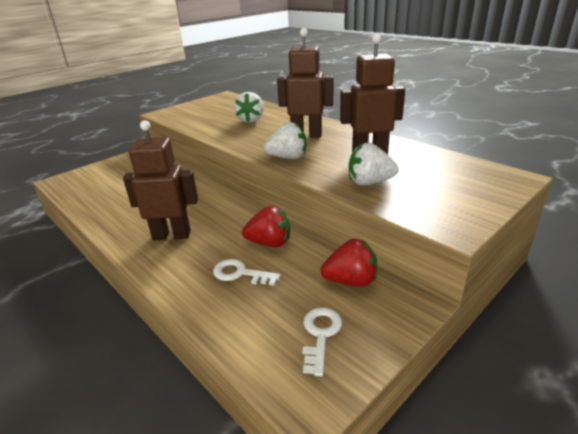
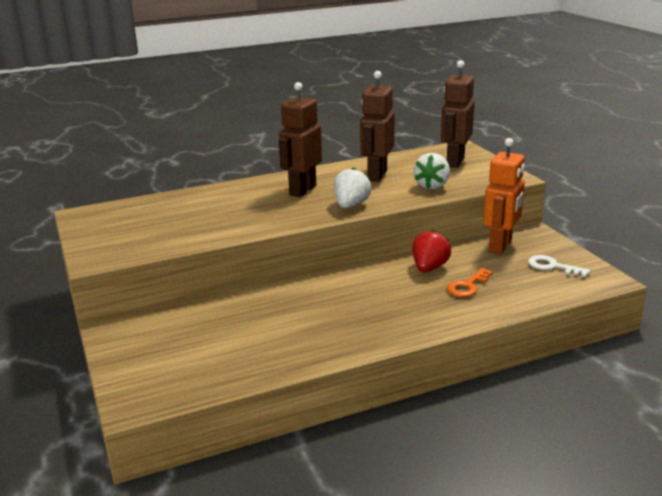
camera: 70 degrees left, 5 degrees down
(172, 235) = (379, 314): brown robot -> brown robot (455, 162)
(240, 273) = (468, 286): white key -> orange key
(250, 120) = (216, 209): white strawberry -> none
(351, 281) = (500, 246): red strawberry -> orange robot

